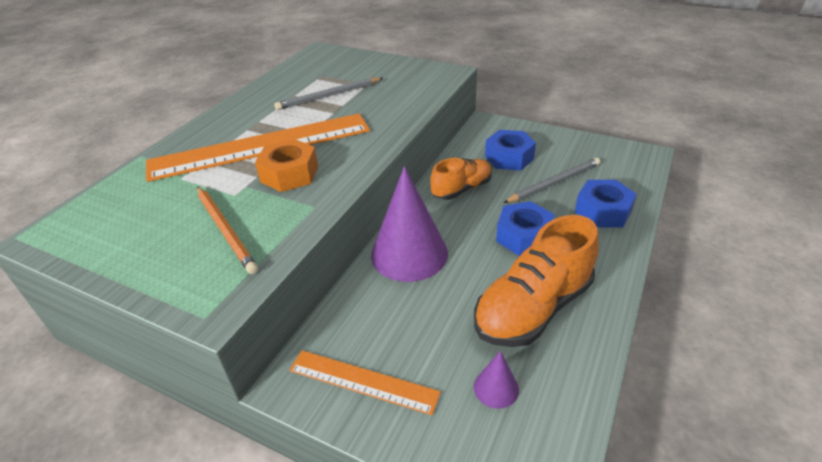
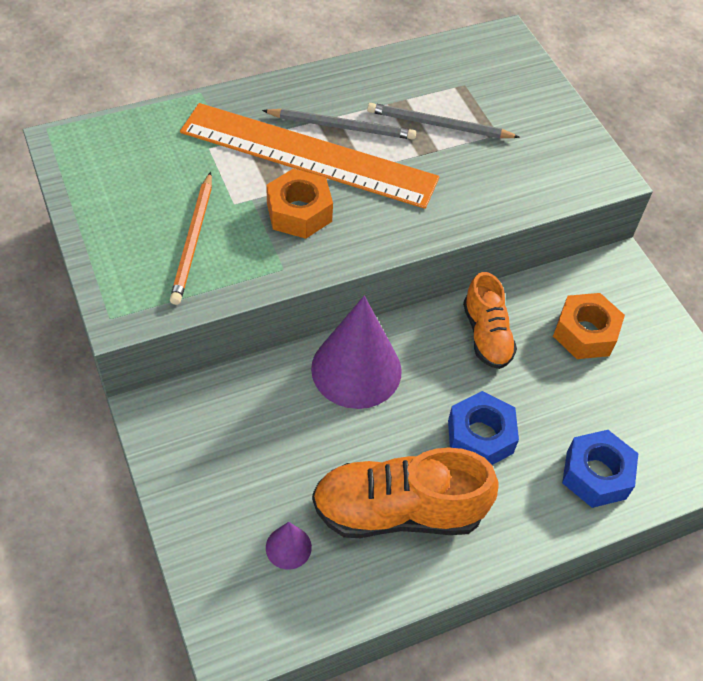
camera: 35 degrees right, 15 degrees up
(363, 381) = (201, 456): orange ruler -> none
(461, 189) = (486, 335): orange shoe -> orange shoe turned 75 degrees clockwise
(509, 157) = (585, 333): blue nut -> orange nut
(554, 183) = (592, 402): grey pencil -> grey pencil (342, 127)

